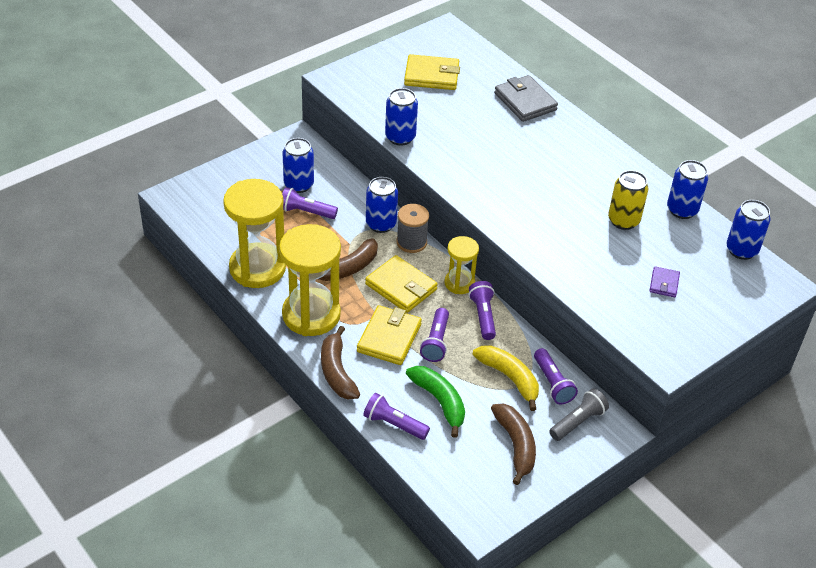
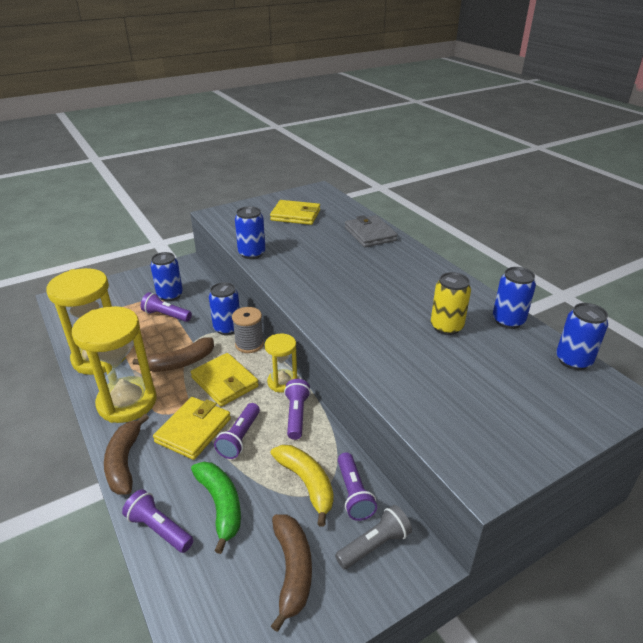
camera: 10 degrees right, 10 degrees down
(664, 283) = (485, 389): purple wallet -> none

